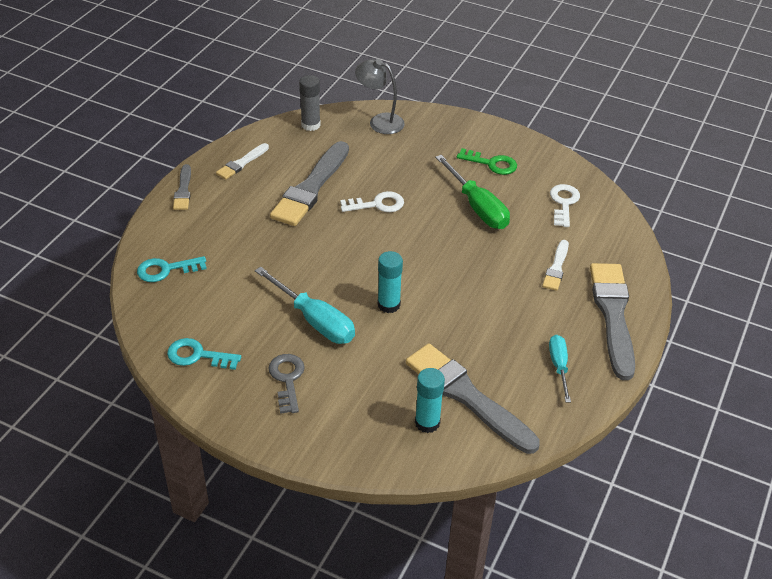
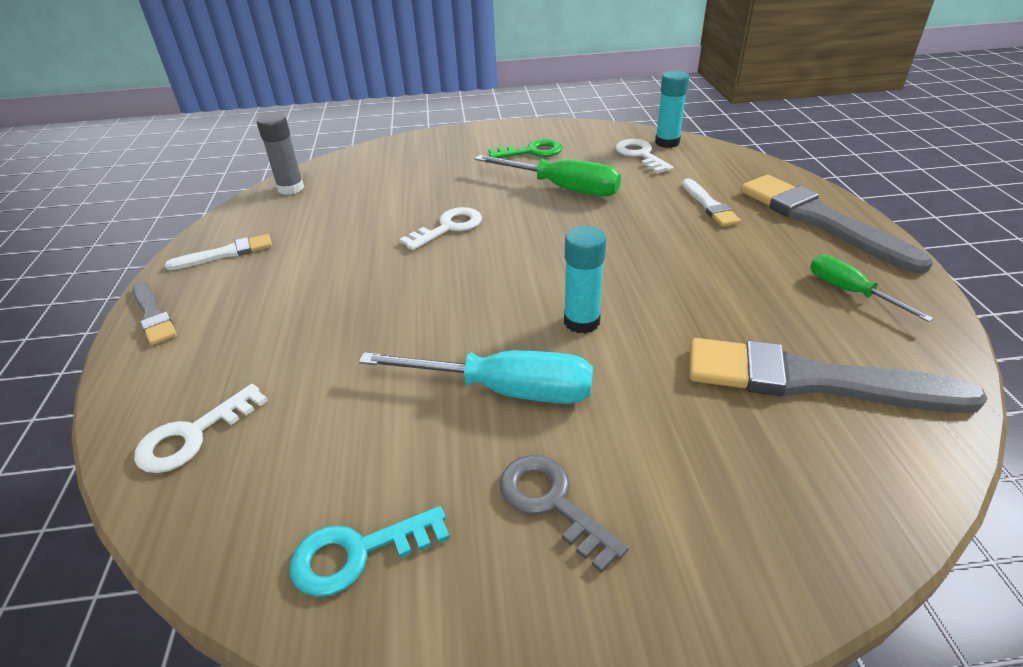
camera: 30 degrees left, 5 degrees down
(166, 270) = (193, 436): turquoise key -> white key
(242, 163) = (226, 253): white brush -> white brush turned 120 degrees counterclockwise
(311, 187) = (347, 243): grey brush -> none
(380, 121) = (373, 160): grey lamp -> none
(427, 423) = (816, 446): turquoise glue stick -> turquoise glue stick (667, 142)
(559, 366) = (850, 292): turquoise screwdriver -> green screwdriver

